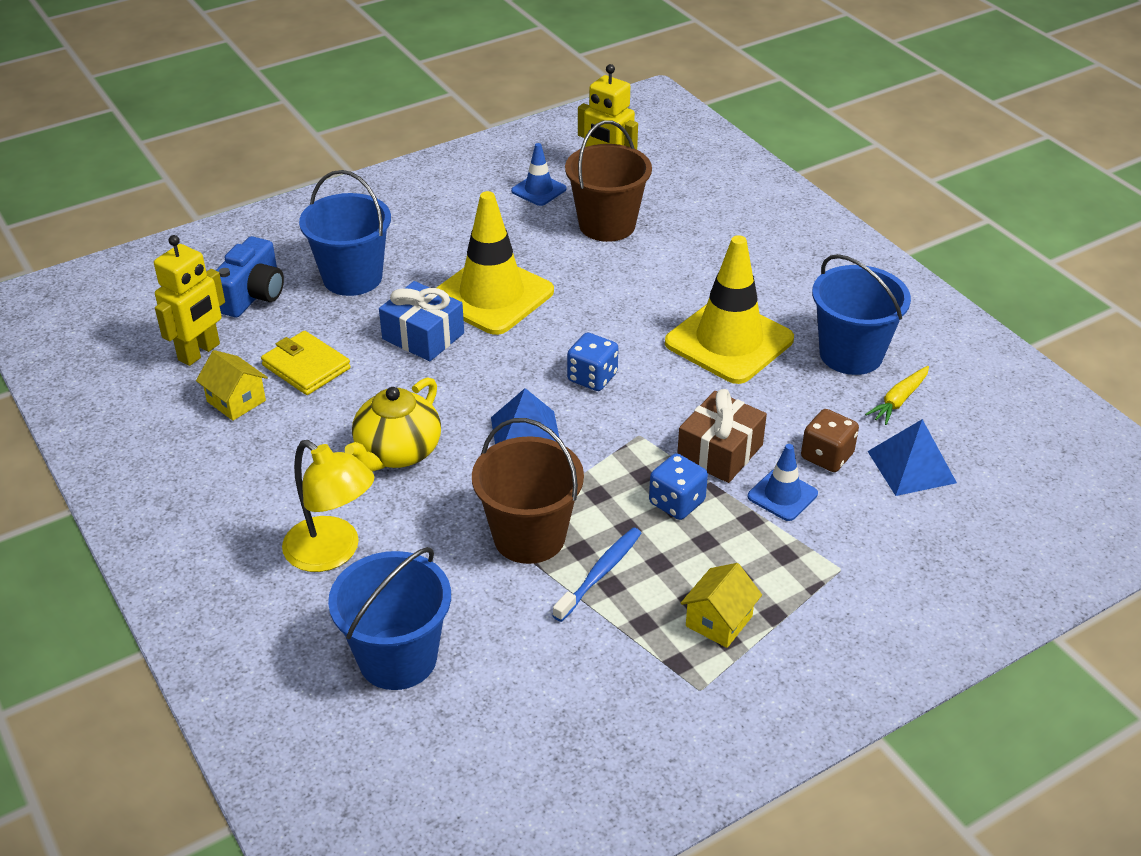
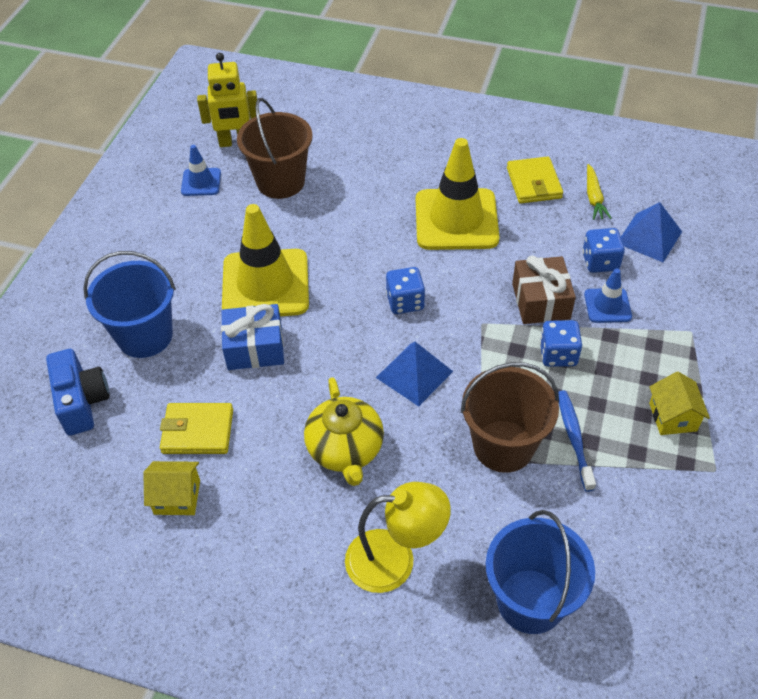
camera: 40 degrees left, 10 degrees up
(199, 352) = (97, 478): yellow robot -> none
(827, 456) = (600, 262): brown dice -> blue dice
(851, 354) = (534, 183): blue bucket -> yellow wallet

